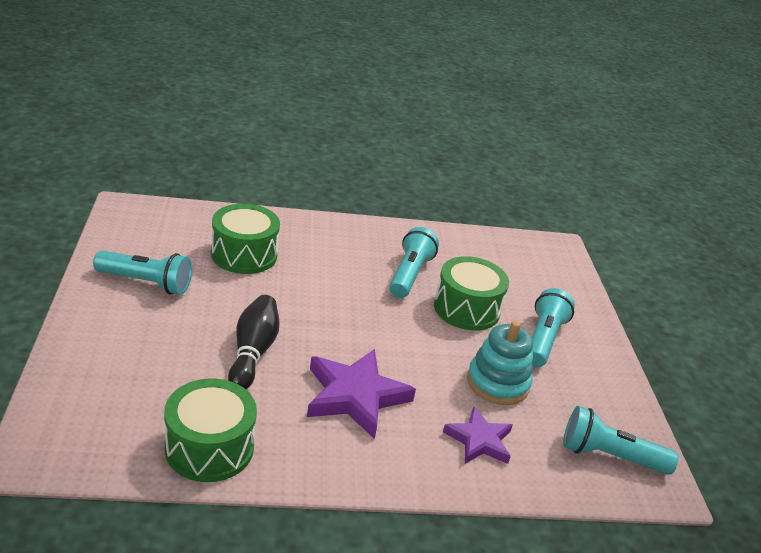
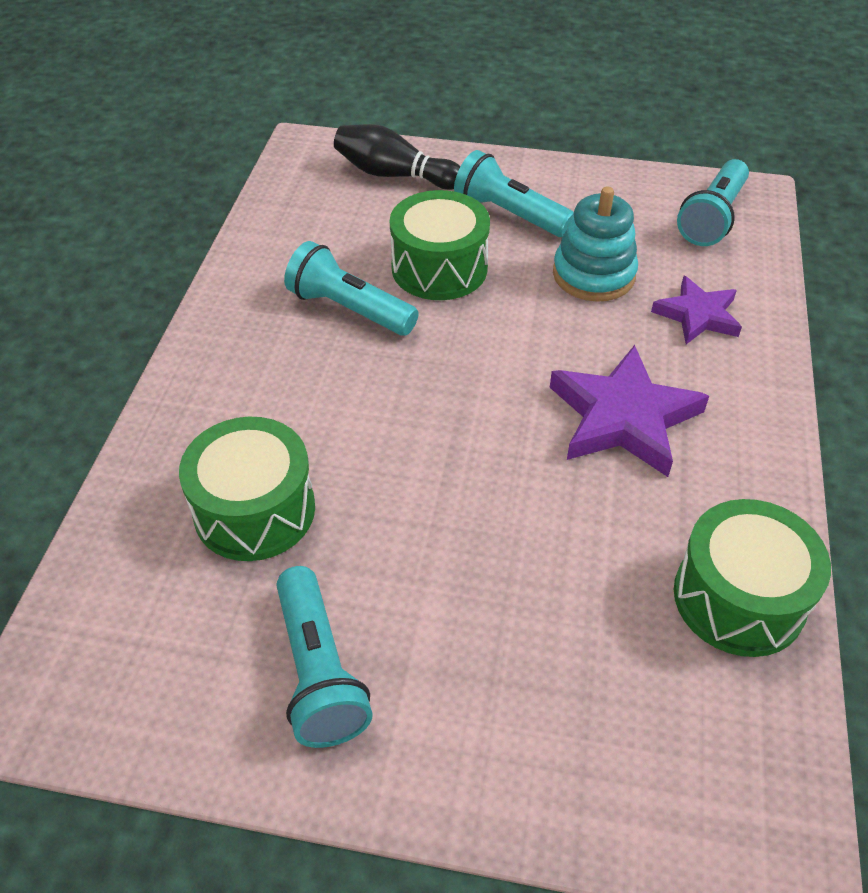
camera: 70 degrees left, 15 degrees up
(146, 283) = (319, 671): turquoise flashlight -> turquoise flashlight turned 135 degrees clockwise
(253, 352) = (527, 524): black bowling pin -> black bowling pin (394, 175)

